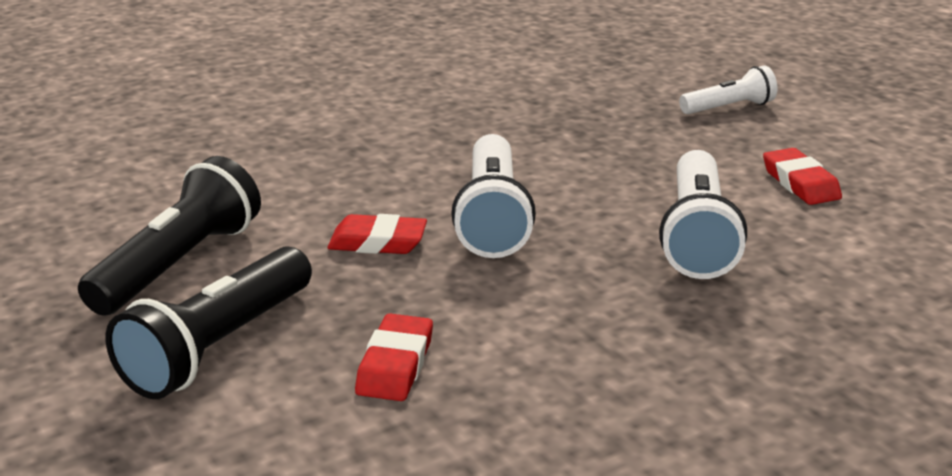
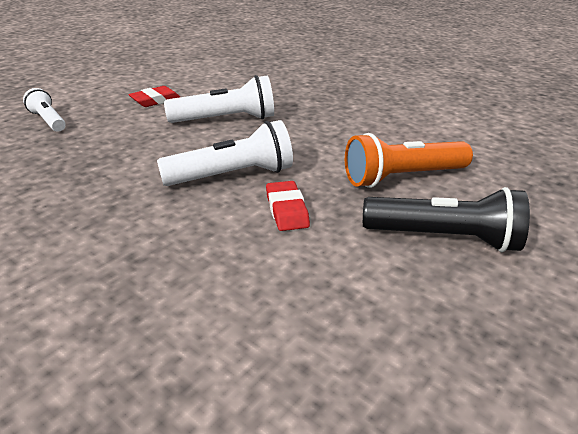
camera: 110 degrees left, 5 degrees up
(179, 264) = (375, 293): black flashlight -> none
(395, 365) = (402, 177): red eraser -> orange flashlight

